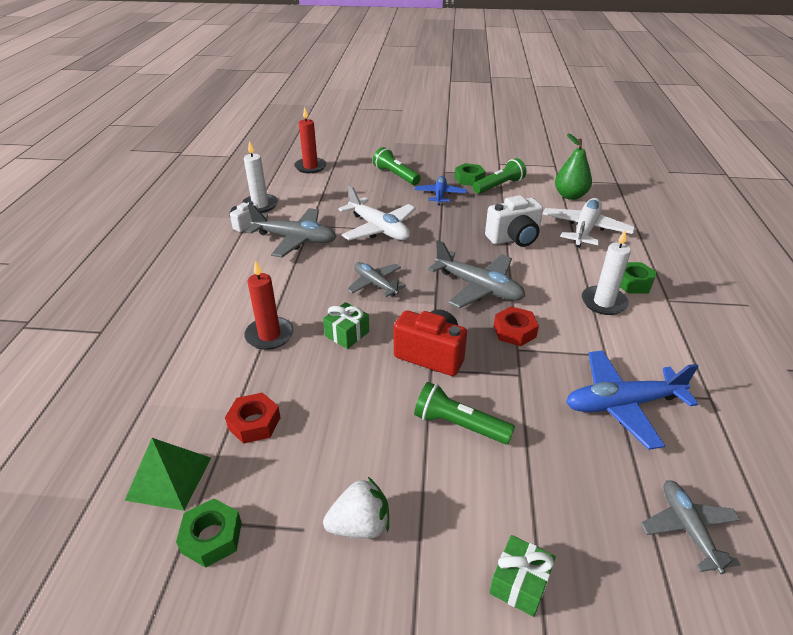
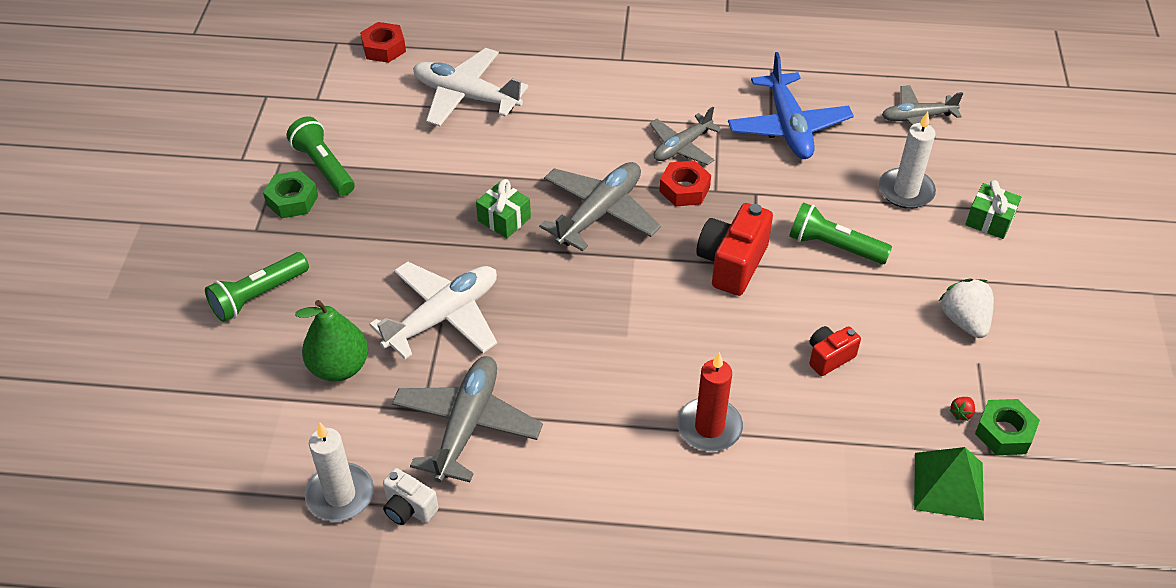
camera: 90 degrees left, 10 degrees up
(244, 502) = (961, 413): none -> red strawberry
(254, 423) = (860, 420): red nut -> red nut (384, 48)
(310, 167) = (190, 430): red candle -> none
(325, 408) = (829, 357): none -> red camera
(347, 334) = (700, 344): green gift -> green gift (504, 219)
(375, 284) = (592, 318): grey plane -> grey plane (682, 147)
(440, 195) = (342, 239): blue plane -> none
(459, 425) = (834, 246): green flashlight -> green flashlight turned 90 degrees clockwise
(514, 238) = (484, 167): white camera -> none
(570, 196) = (369, 95): green pear -> green pear (339, 367)
(603, 302) = (628, 109): white candle -> white candle (906, 191)
(633, 283) = (589, 78): green nut -> none

